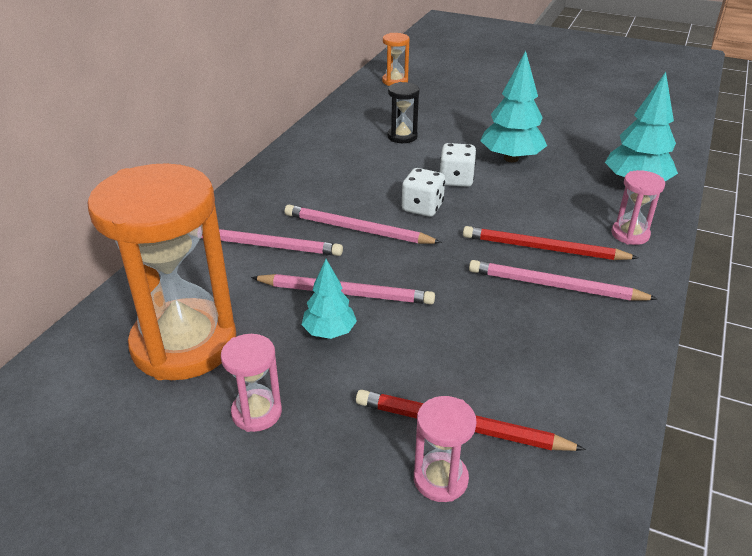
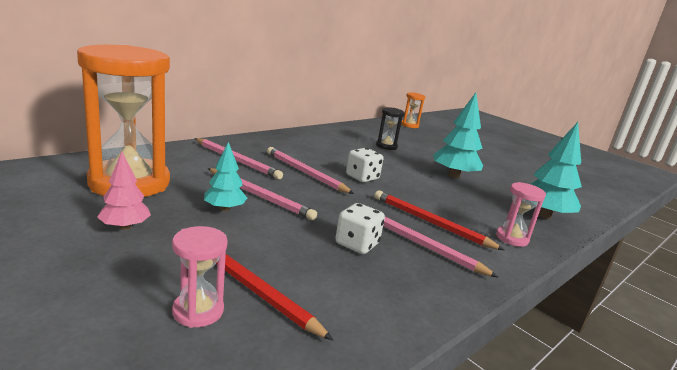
camera: 20 degrees right, 15 degrees down
(256, 412) = (125, 227): pink hourglass -> pink tree
(456, 180) = (401, 173): white dice -> white dice (357, 244)

